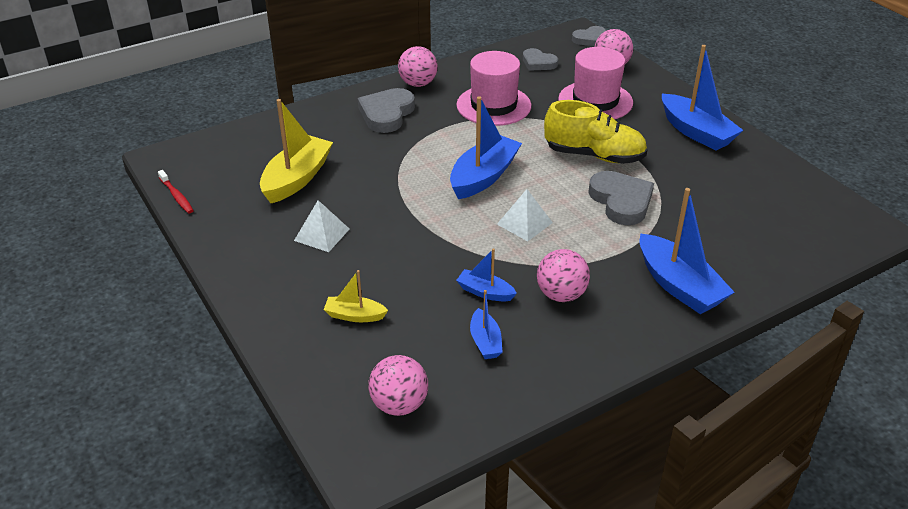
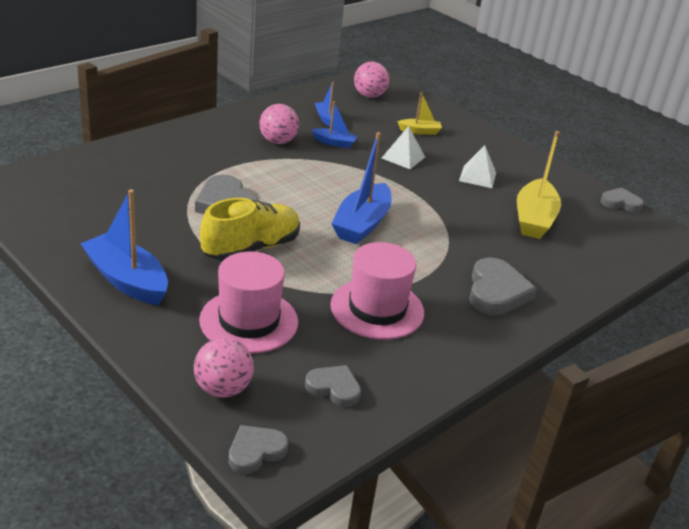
camera: 165 degrees right, 5 degrees down
(176, 196) = (620, 203): red toothbrush -> grey heart
(418, 84) = (485, 339): pink ball -> none
(524, 223) = (314, 186): white pyramid -> white pyramid (403, 157)
(594, 155) = (251, 248): yellow shoe -> yellow shoe turned 135 degrees clockwise
(679, 286) = (186, 146): blue boat -> none

